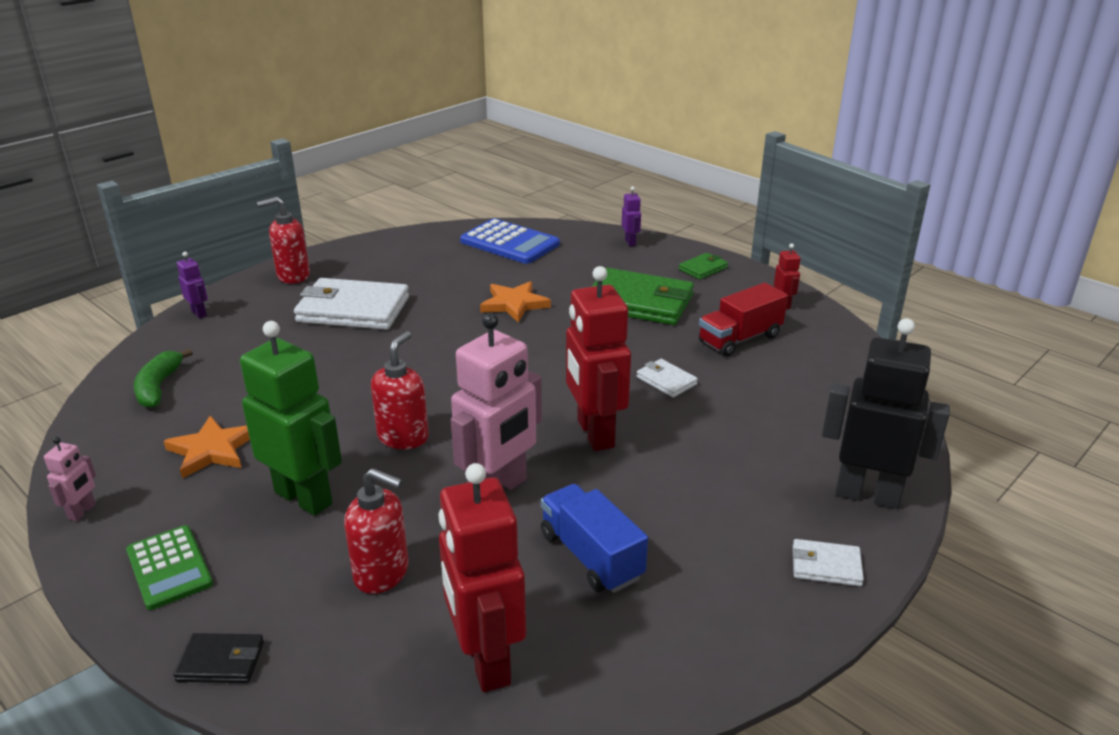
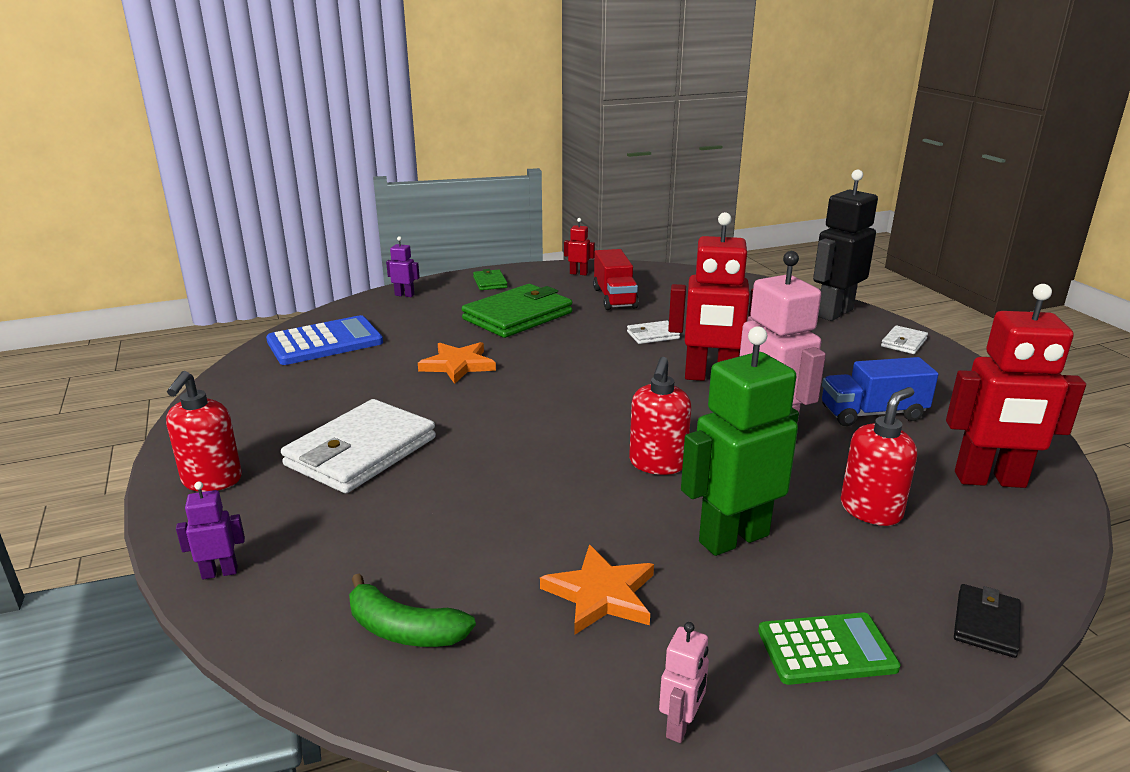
camera: 65 degrees left, 5 degrees down
(82, 512) = (680, 726): pink robot -> pink robot turned 75 degrees clockwise
(403, 437) = (657, 464): red soap dispenser -> red soap dispenser turned 120 degrees counterclockwise

